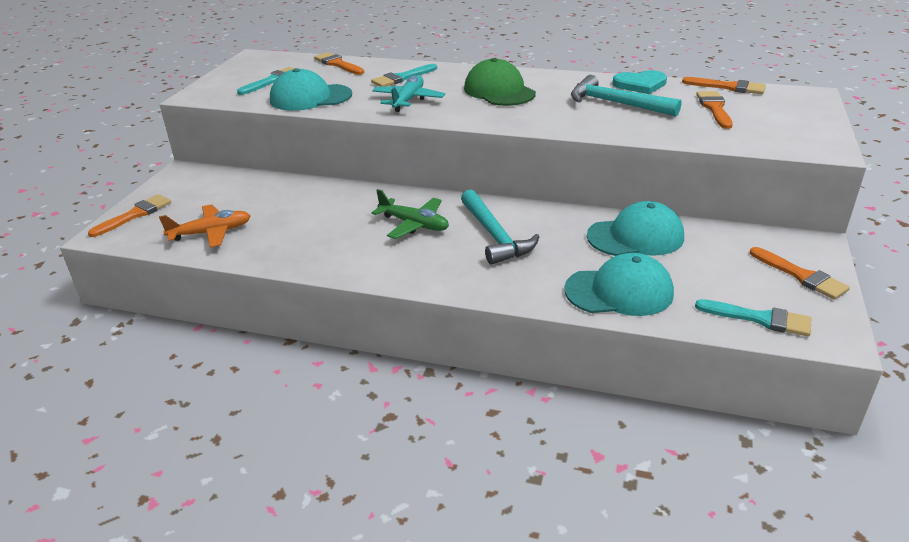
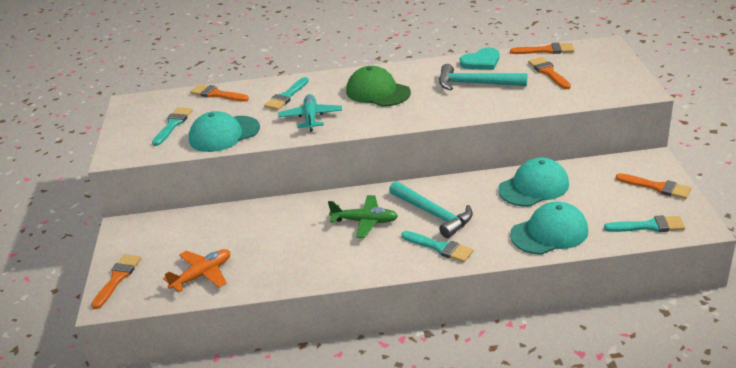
camera: 20 degrees left, 0 degrees up
(475, 272) = (440, 248): none -> turquoise brush

